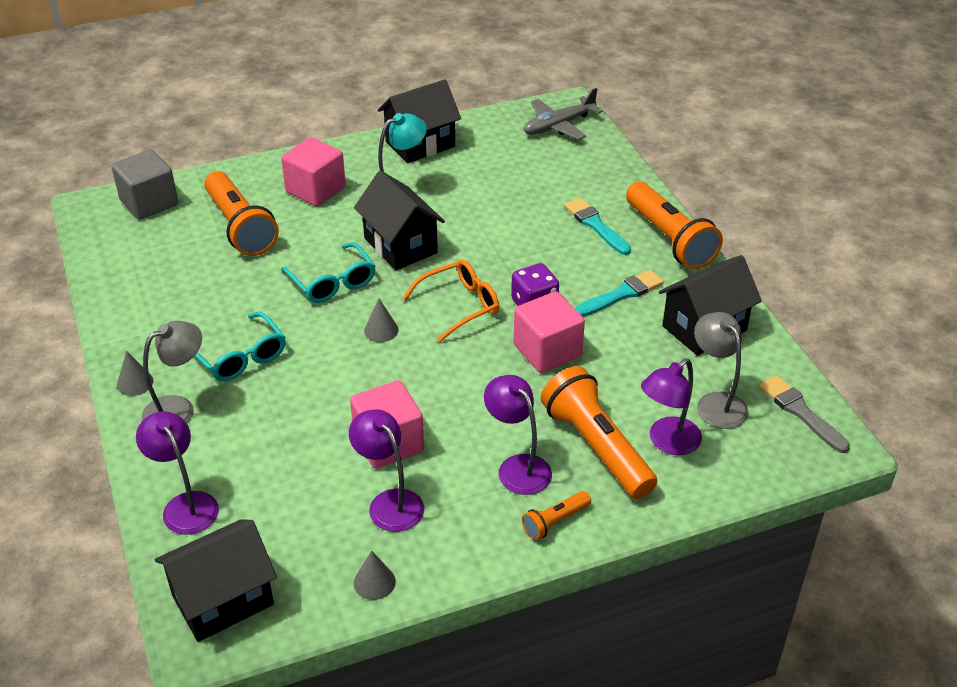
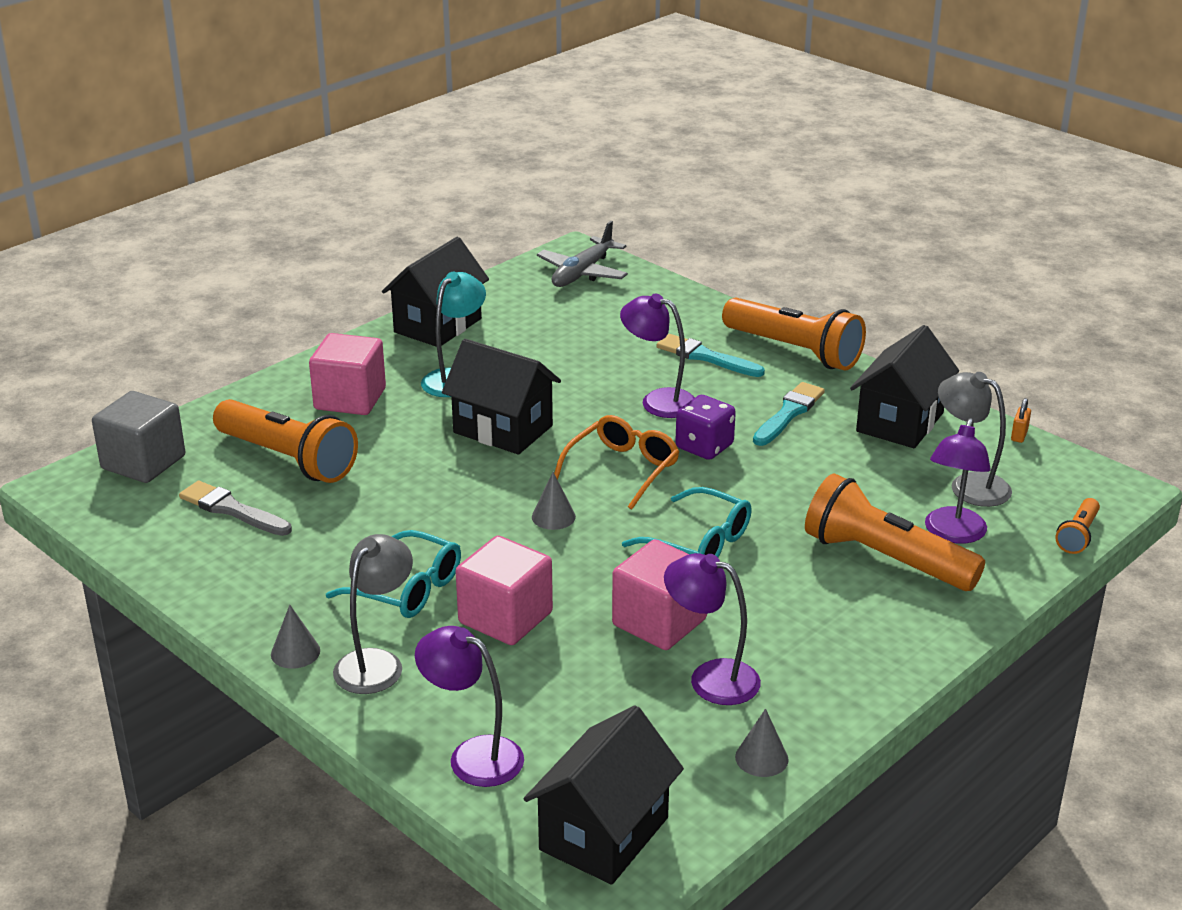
camera: 25 degrees left, 10 degrees down
(332, 282) = (453, 485): turquoise glasses -> turquoise glasses (699, 542)
(517, 467) = (820, 602): purple lamp -> purple lamp (658, 401)
(547, 351) = (756, 486): pink cube -> pink cube (505, 618)
(555, 521) = (903, 639): orange flashlight -> orange flashlight (1078, 535)
(794, 370) = (1019, 435): none -> orange padlock
(801, 412) = (1057, 470): grey brush -> grey brush (232, 510)

